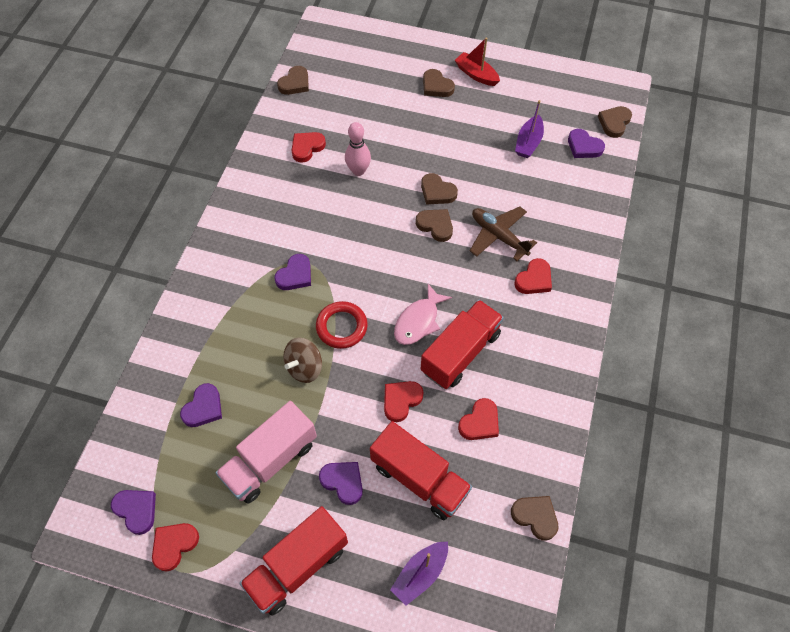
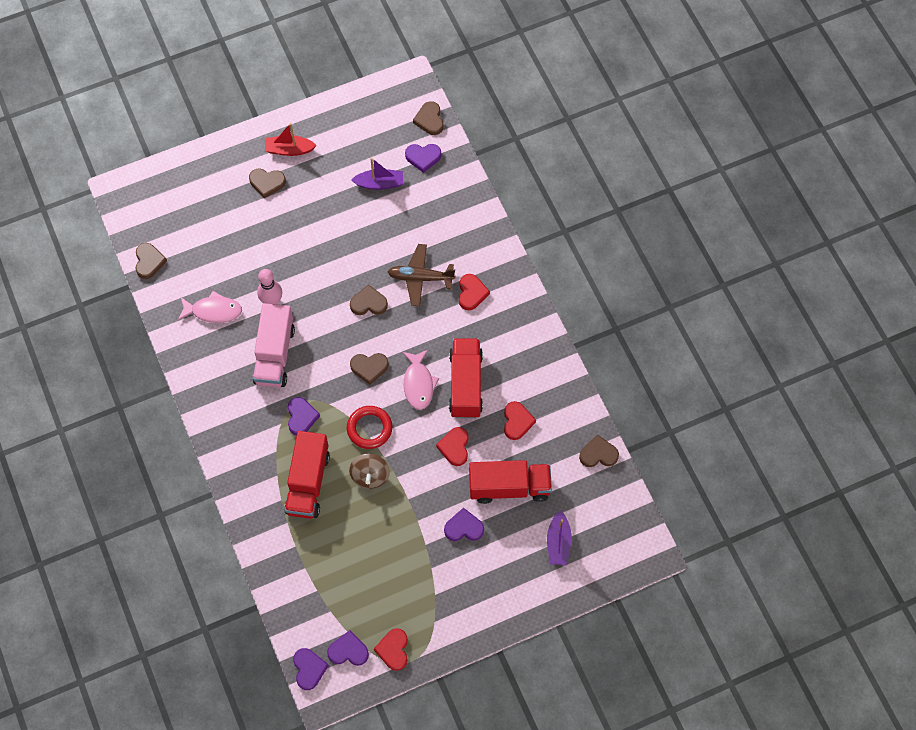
camera: 40 degrees left, 5 degrees up
(203, 408) = (327, 556): purple heart -> purple heart (309, 669)
(270, 460) = (405, 552): pink truck -> pink truck (274, 355)
(298, 566) = (481, 598): red truck -> red truck (308, 483)
(307, 147) = (213, 311): red heart -> pink fish
(437, 192) = (346, 275): brown heart -> brown heart (369, 368)
(528, 142) = (379, 183): purple boat -> purple boat turned 75 degrees counterclockwise

